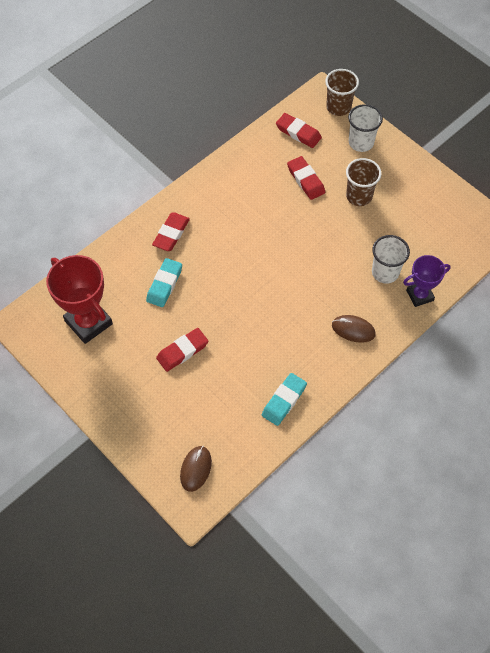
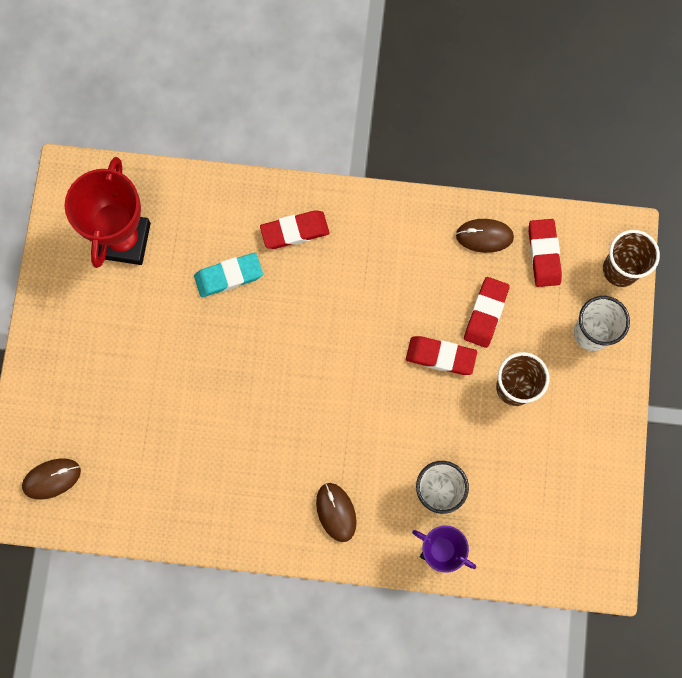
camera: 50 degrees right, 15 degrees up
(182, 351) = (167, 359): red eraser -> red eraser (440, 356)
(262, 151) = (484, 236): none -> brown mouse
(284, 400) = (194, 505): turquoise eraser -> none

